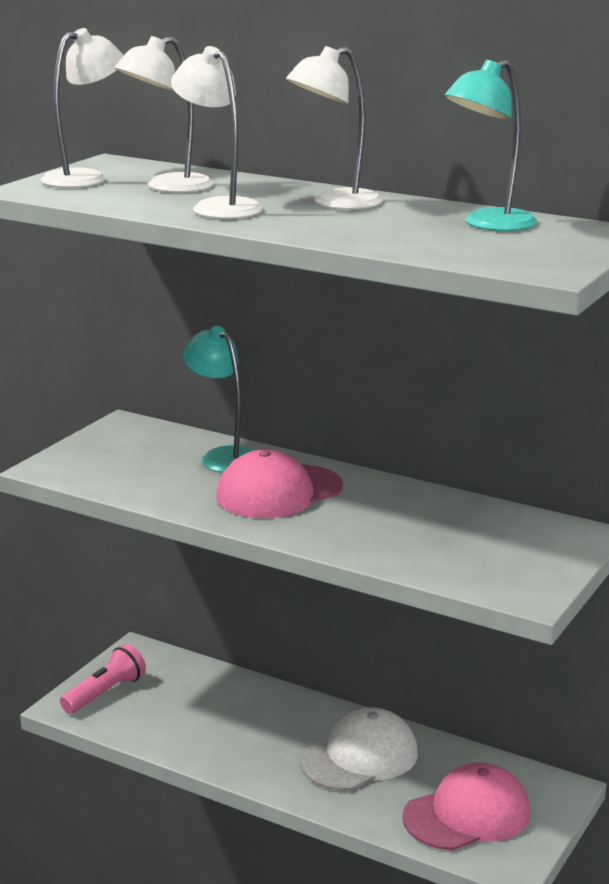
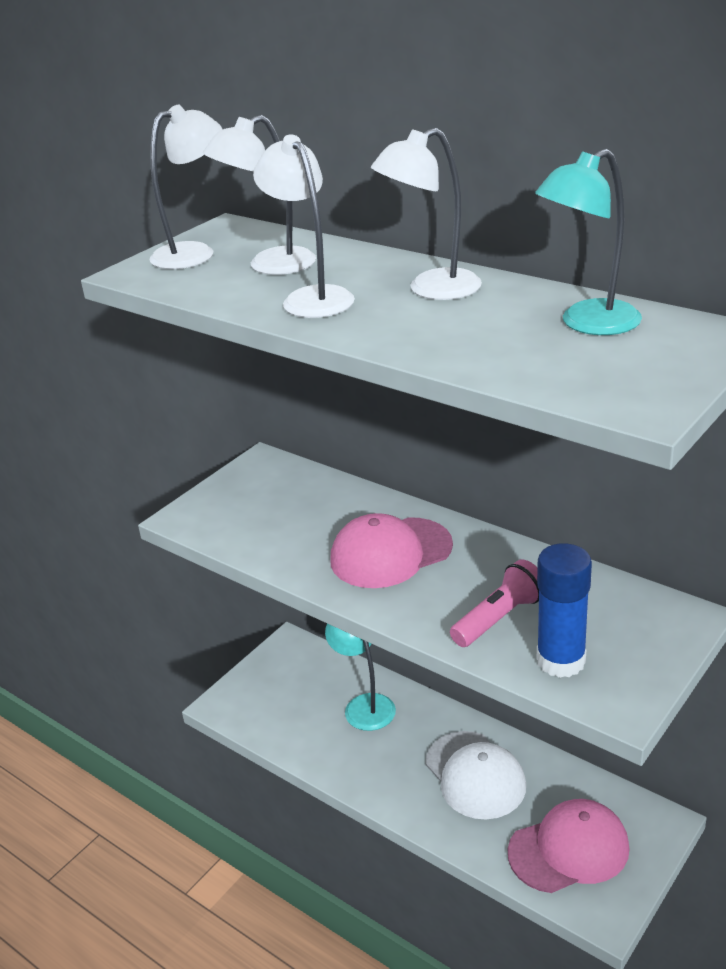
camera: 10 degrees right, 10 degrees up
(105, 693) = (256, 691): pink flashlight -> pink flashlight (499, 618)
(223, 456) = (345, 504): turquoise lamp -> turquoise lamp (364, 705)
(360, 757) = (475, 775): white cap -> white cap turned 90 degrees clockwise
(465, 566) = (561, 660): none -> blue glue stick

